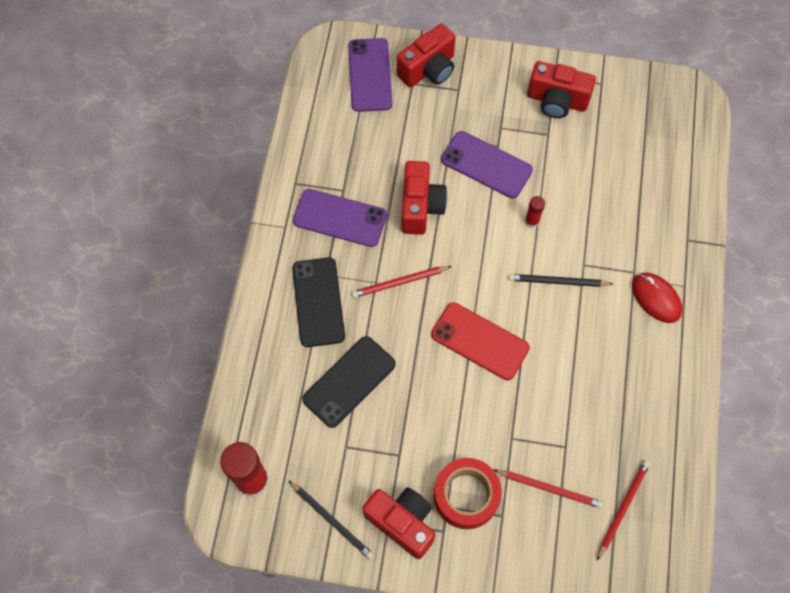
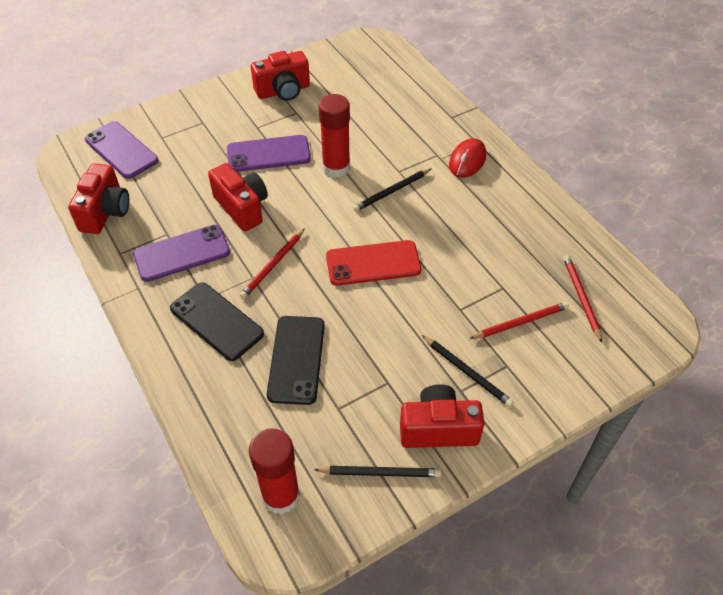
camera: 40 degrees left, 15 degrees down
(428, 69) = (167, 122): red camera -> red camera (105, 212)
(466, 496) = (467, 372): red tape -> black pencil
(532, 221) = (336, 168): red glue stick -> red glue stick, size x2.08
(656, 298) = (467, 160): red mouse -> red mouse turned 75 degrees counterclockwise

